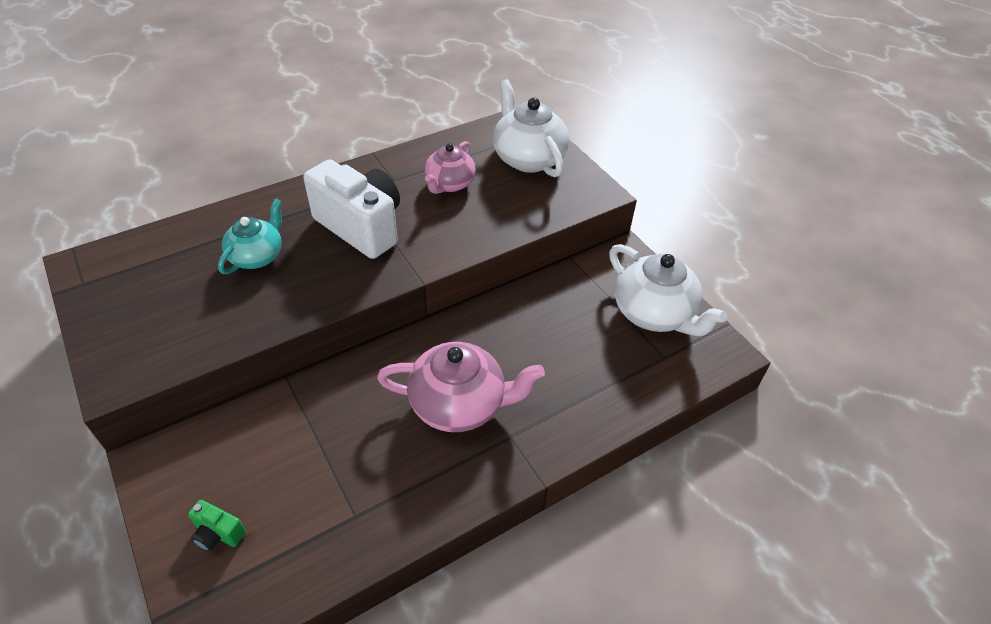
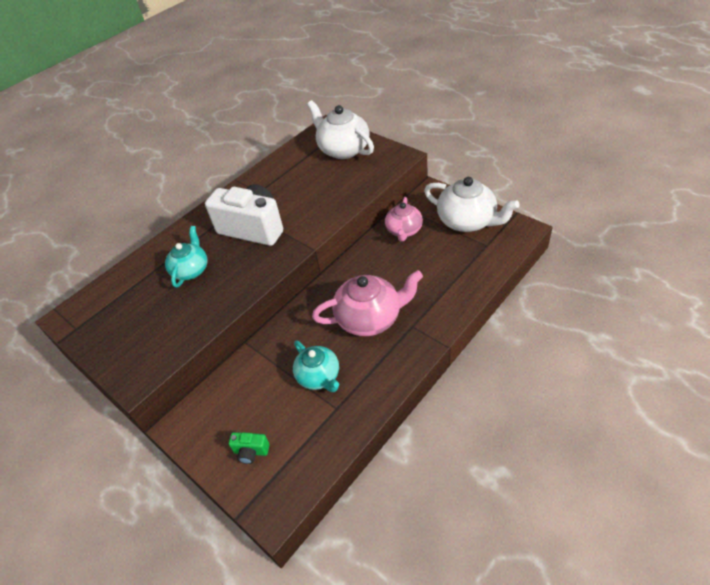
camera: 10 degrees left, 0 degrees up
(354, 462) = (319, 376): none -> turquoise teapot
(449, 184) = (299, 182): pink teapot -> pink teapot (404, 230)

